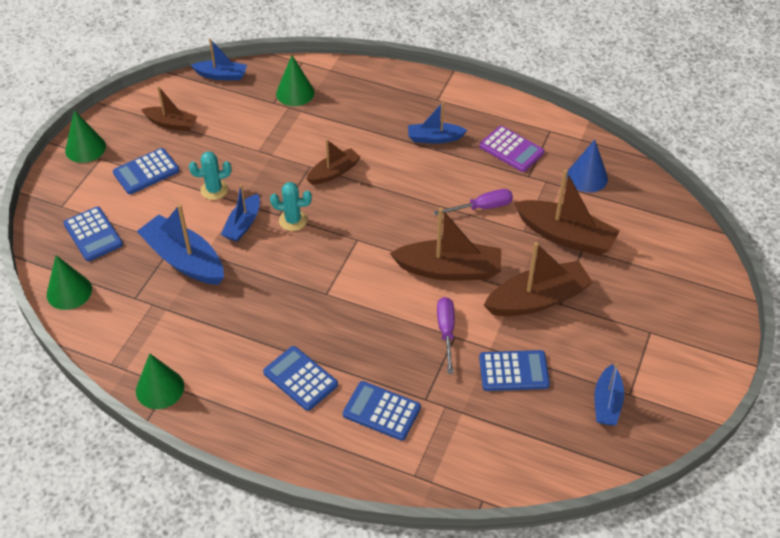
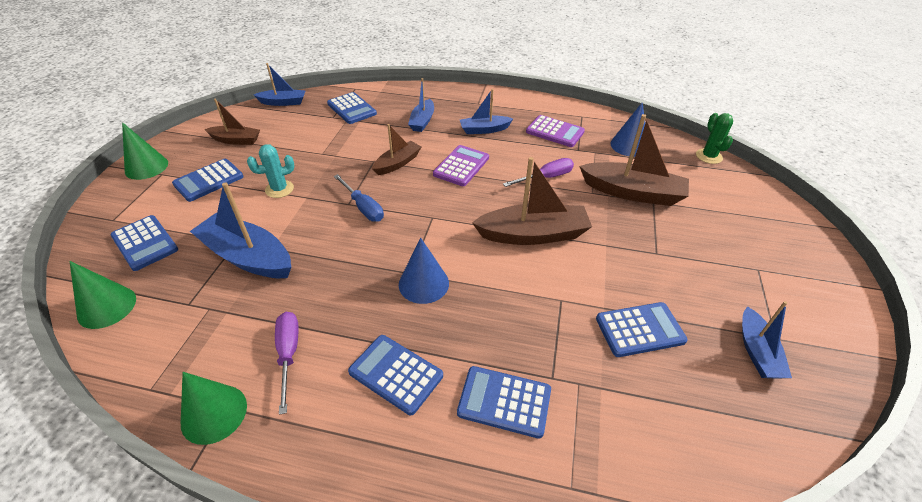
camera: 10 degrees left, 5 degrees down
(243, 224) = (311, 216): blue boat -> blue boat (422, 121)
(293, 220) = (363, 207): turquoise cactus -> blue screwdriver
(295, 93) = (351, 109): green cone -> blue calculator
(336, 305) = (423, 283): none -> blue cone
(399, 183) = (461, 166): none -> purple calculator
(446, 332) = (550, 296): purple screwdriver -> purple screwdriver (288, 354)
(537, 299) = (632, 251): brown boat -> none
(668, 201) = (709, 156): none -> green cactus

